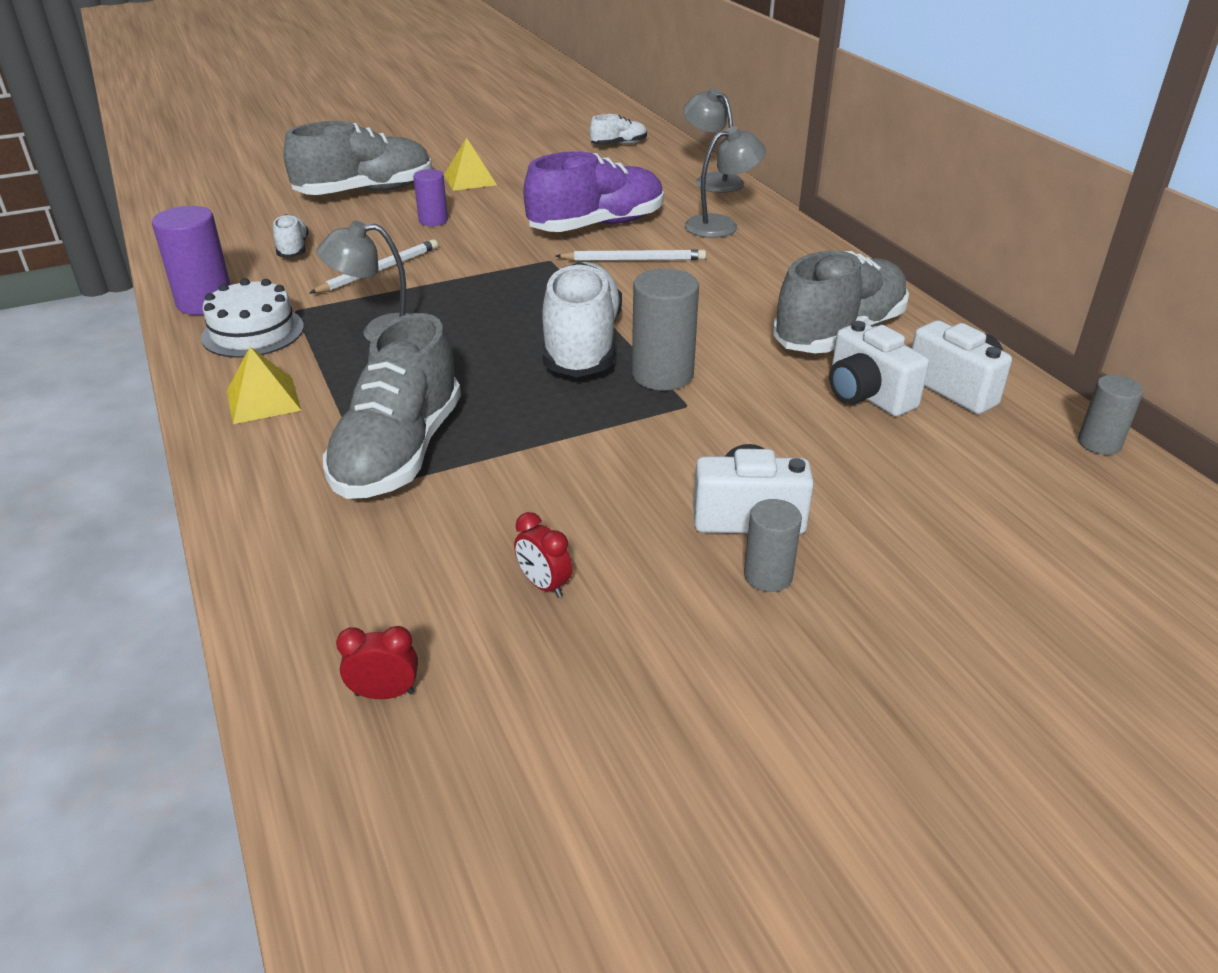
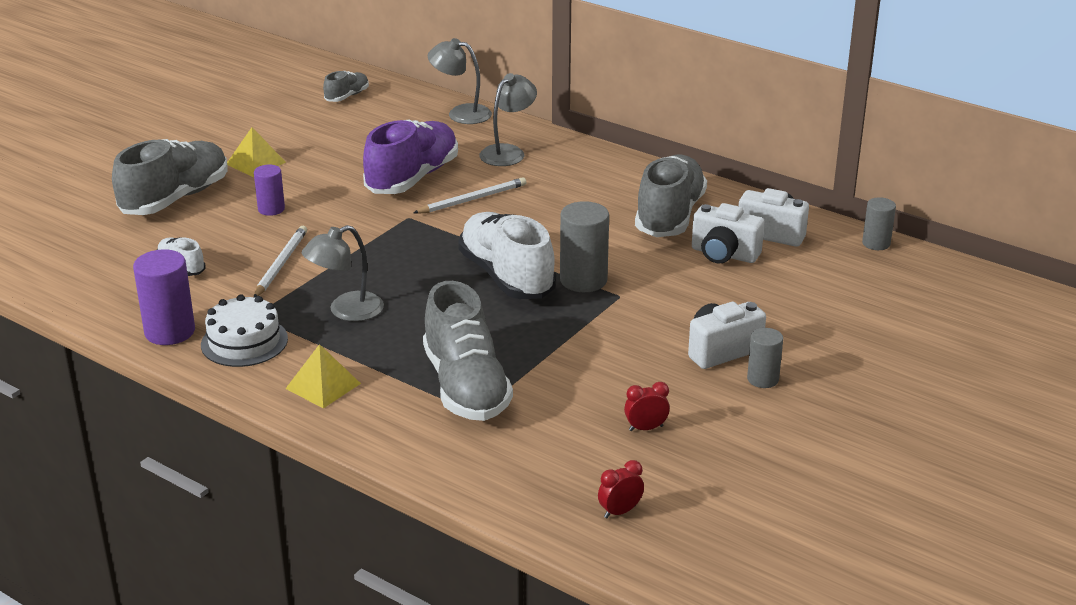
camera: 30 degrees left, 5 degrees down
(544, 585) = (646, 428): red clock -> red clock turned 150 degrees clockwise
(619, 144) = (347, 96): white shoe -> grey shoe

